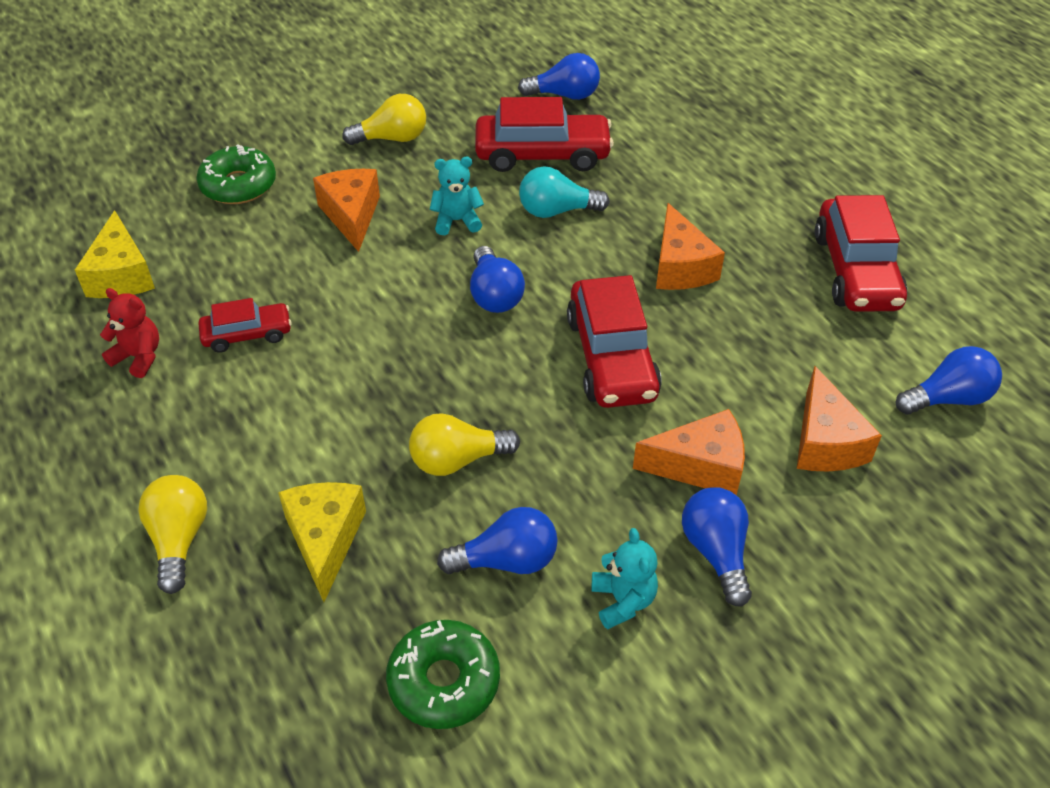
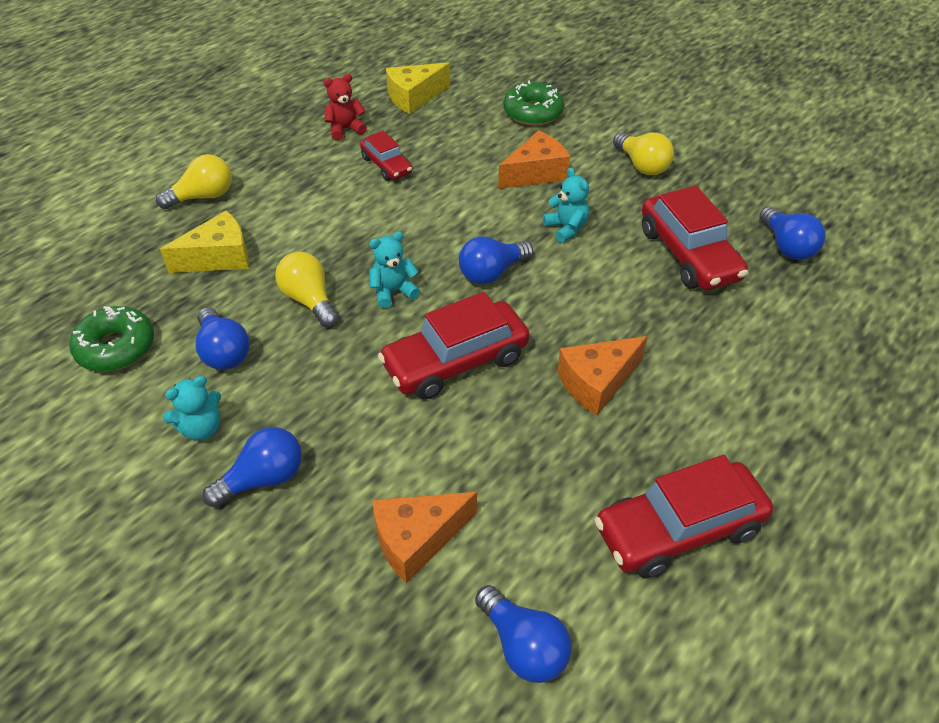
camera: 70 degrees right, 0 degrees up
(138, 357) = (345, 129): red teddy bear -> red teddy bear turned 120 degrees counterclockwise
(482, 381) = (393, 291): none -> turquoise teddy bear
(557, 211) = (618, 282): turquoise light bulb -> none
(700, 466) = (353, 448): orange cheese -> none

